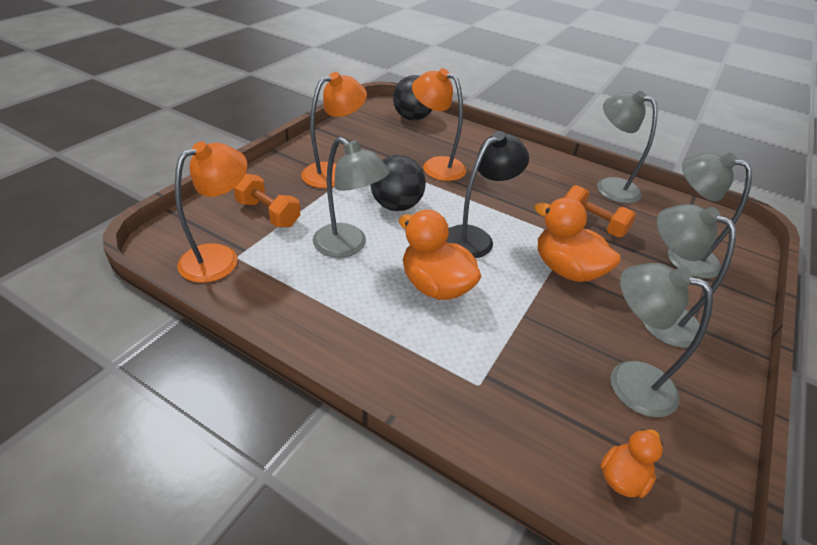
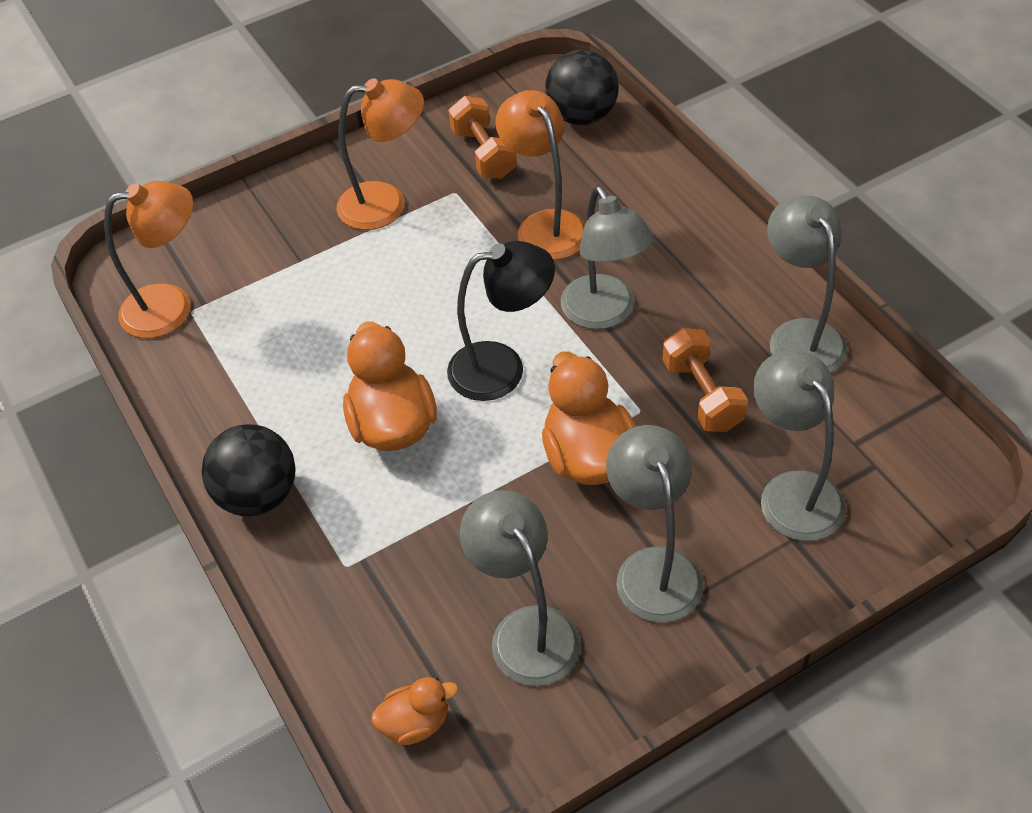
camera: 35 degrees right, 10 degrees up
(268, 213) = (262, 254): orange dumbbell -> orange dumbbell (484, 153)
(348, 246) = (326, 333): grey lamp -> grey lamp (604, 314)
(396, 206) = (433, 284): black ball -> black ball (258, 495)

